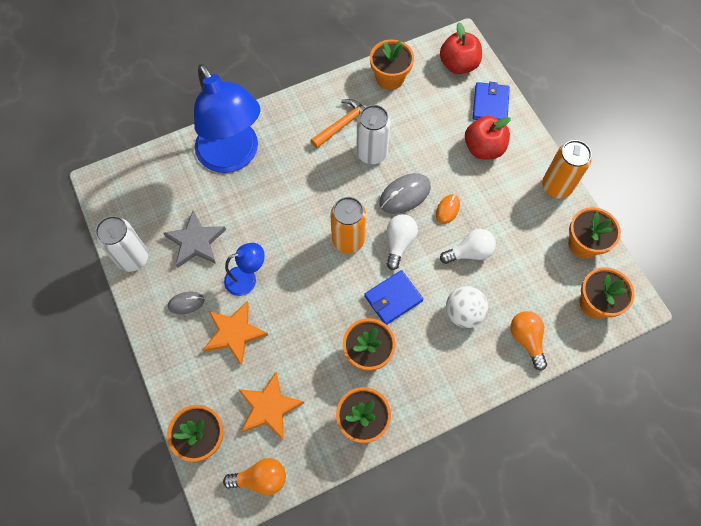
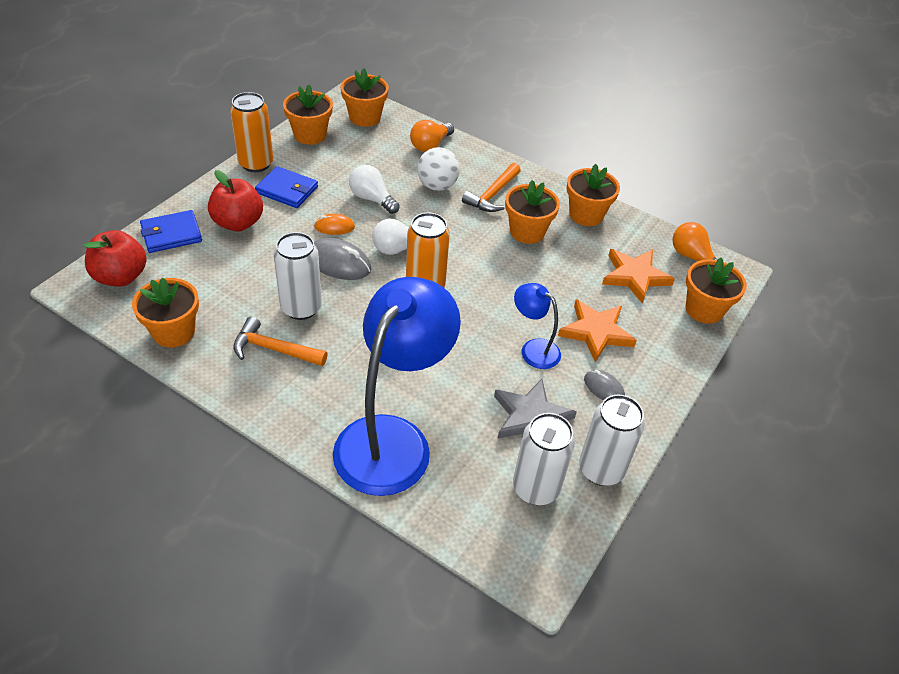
camera: 125 degrees left, 20 degrees down
(148, 213) = (535, 488): none -> white can
(393, 298) = (461, 233): blue wallet -> blue wallet (287, 190)
(429, 353) = (492, 195): none -> orange hammer

